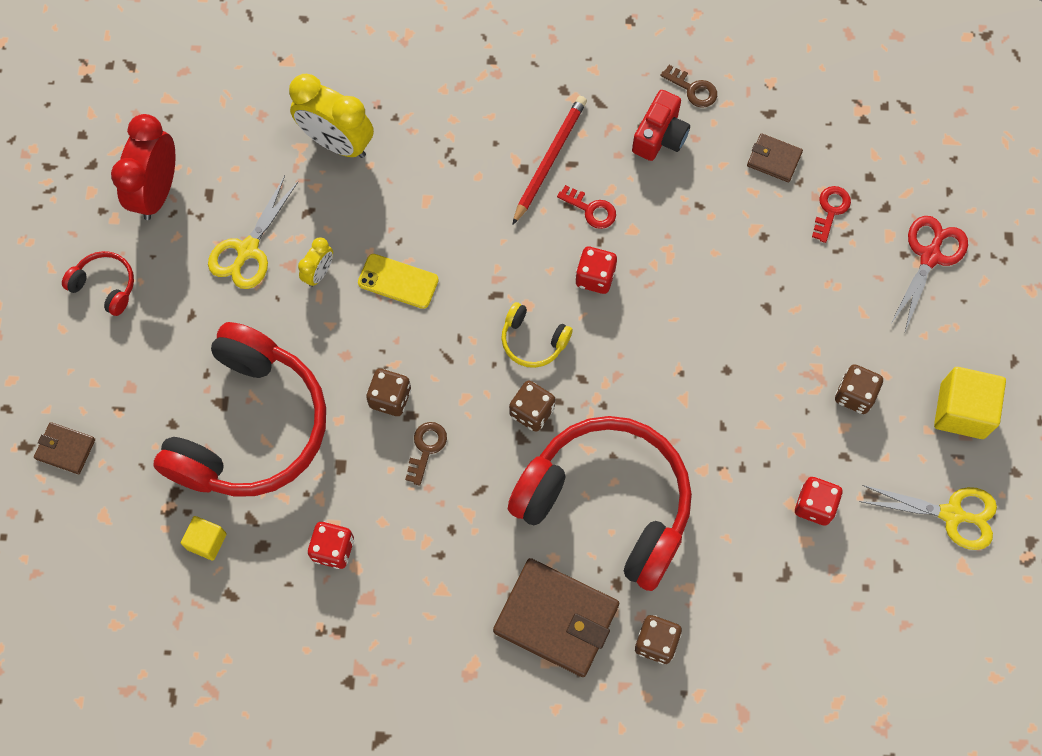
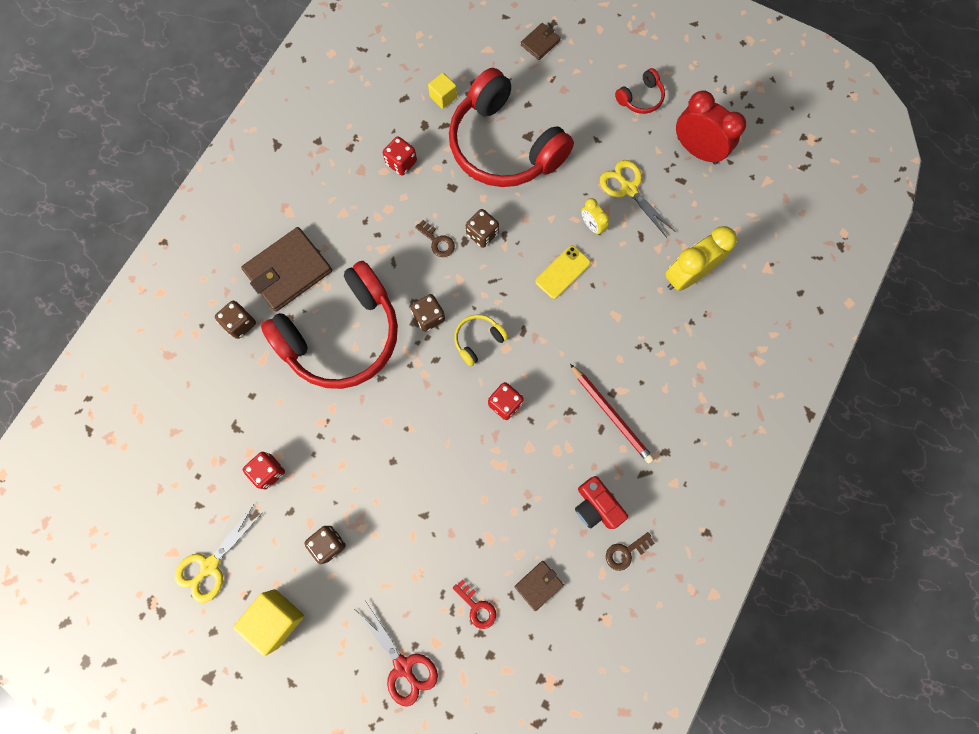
camera: 115 degrees right, 5 degrees up
(591, 209) = (558, 426): red key -> none

